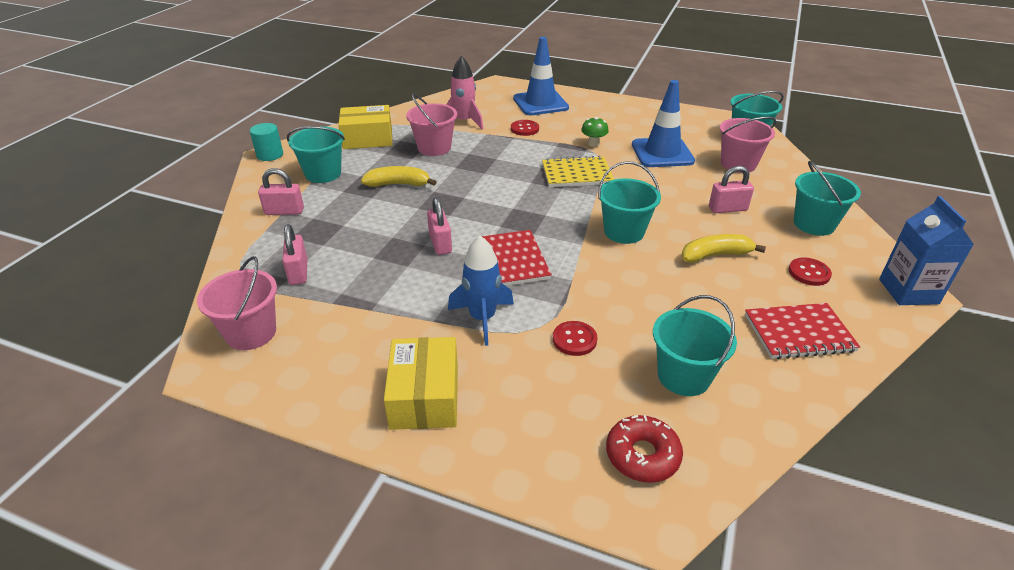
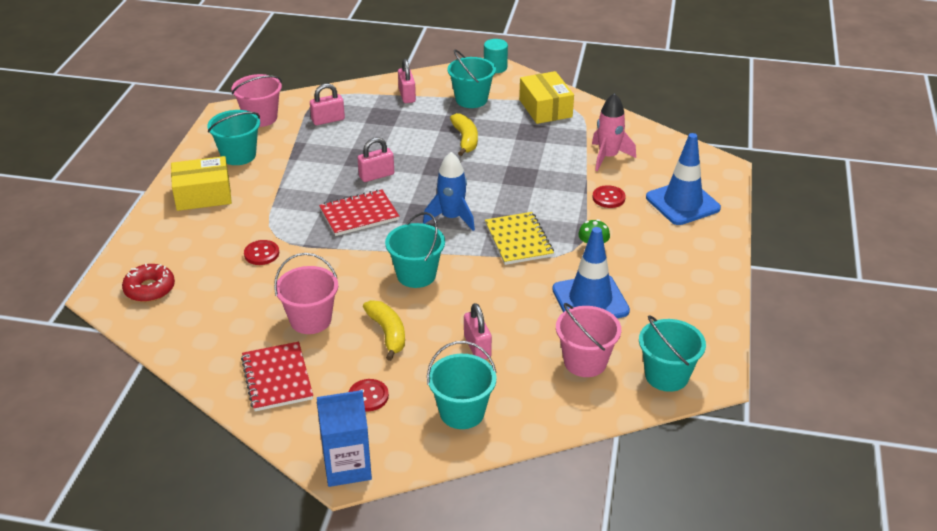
camera: 80 degrees right, 0 degrees up
(434, 148) = (541, 148): pink bucket -> pink bucket (310, 320)
(482, 318) = (282, 208): blue rocket -> blue rocket (451, 218)
(683, 376) = (223, 309): turquoise bucket -> turquoise bucket (238, 155)

